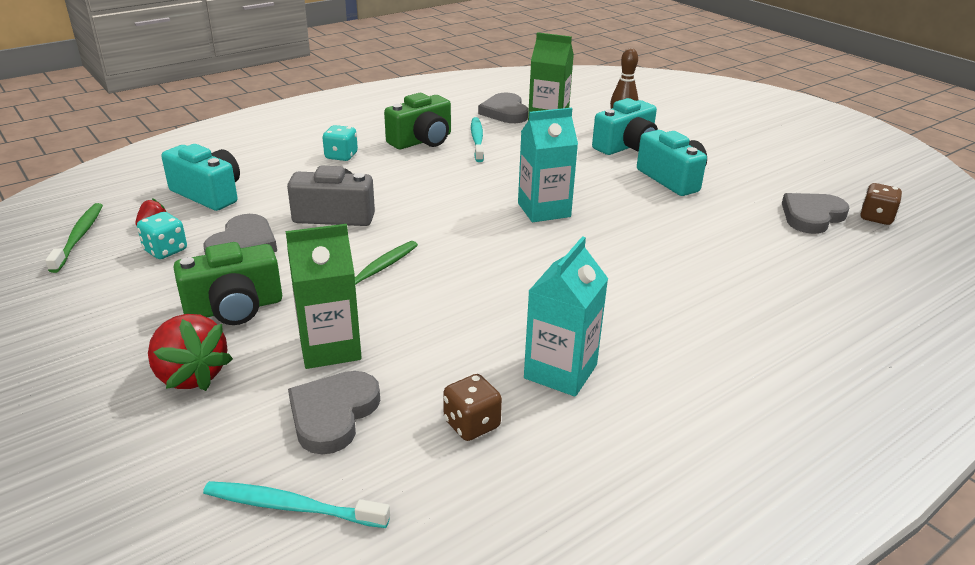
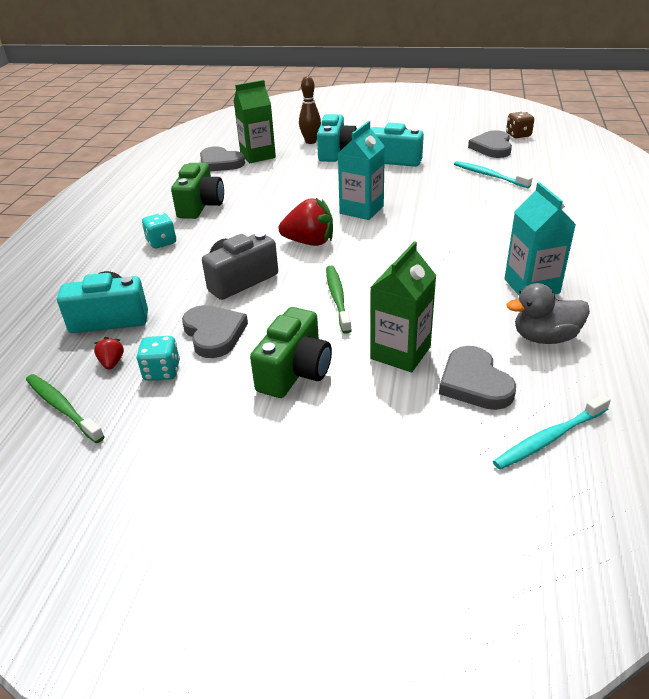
camera: 40 degrees left, 5 degrees up
(191, 375) = (353, 424): red strawberry -> red strawberry (309, 242)
(472, 424) = (544, 338): brown dice -> grey duck
(477, 140) = (237, 188): turquoise toothbrush -> turquoise toothbrush (489, 175)

